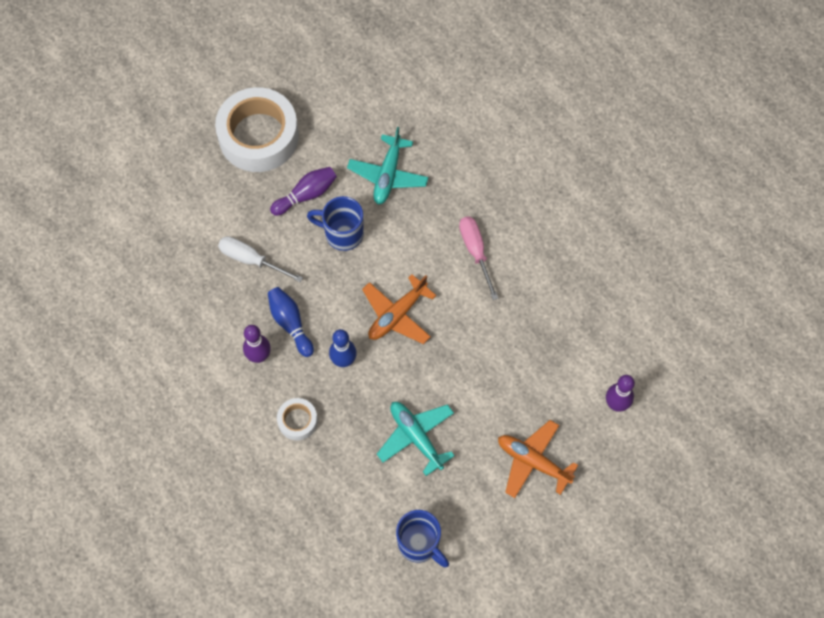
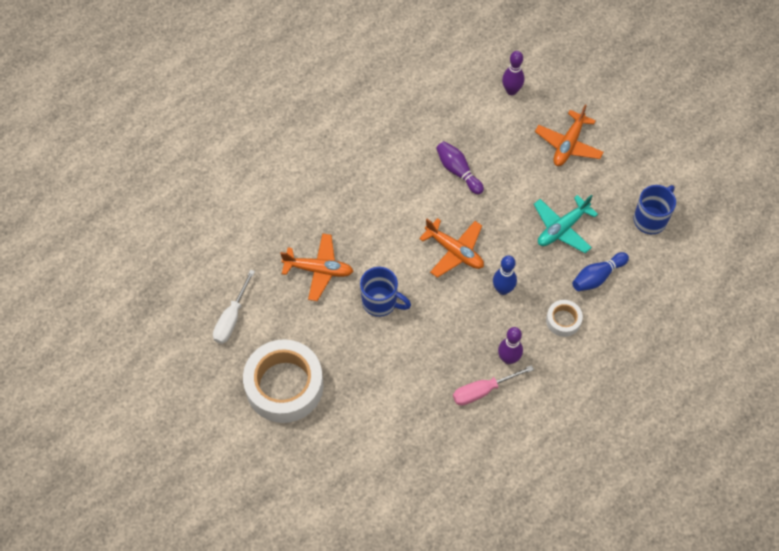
camera: 95 degrees left, 5 degrees down
(251, 260) = (415, 377): white screwdriver -> white screwdriver (231, 318)
(290, 323) = (474, 336): blue bowling pin -> blue bowling pin (597, 277)
(306, 195) = (344, 336): purple bowling pin -> purple bowling pin (458, 171)
(342, 233) = (381, 302): blue mug -> blue mug turned 75 degrees counterclockwise
(388, 175) = (318, 270): turquoise plane -> orange plane
(475, 252) = (388, 196): pink screwdriver -> pink screwdriver (483, 391)

